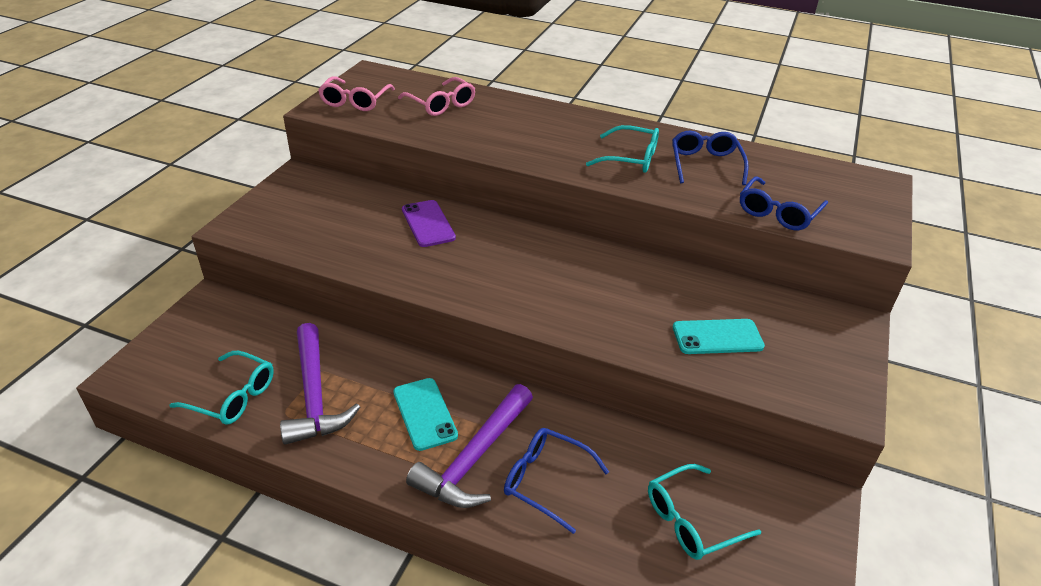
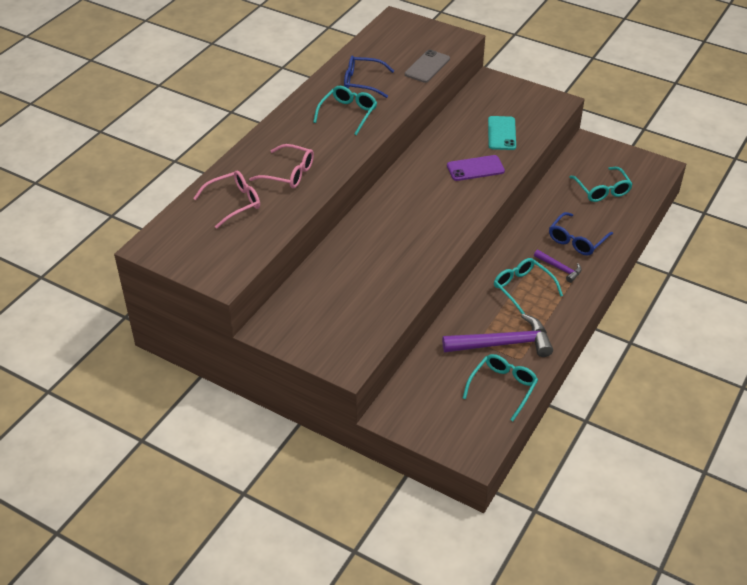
camera: 80 degrees left, 5 degrees up
(355, 101) = (213, 256): pink glasses -> pink glasses (289, 173)
(425, 413) = (522, 289): turquoise phone -> turquoise glasses
(428, 224) = (361, 249): purple phone -> purple phone (475, 168)
(474, 458) = (560, 268): purple hammer -> purple hammer, size x0.51
(778, 213) = (427, 66): blue glasses -> grey phone

